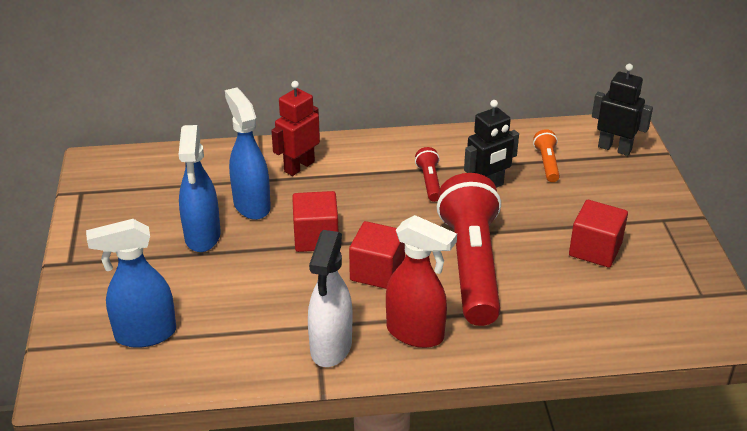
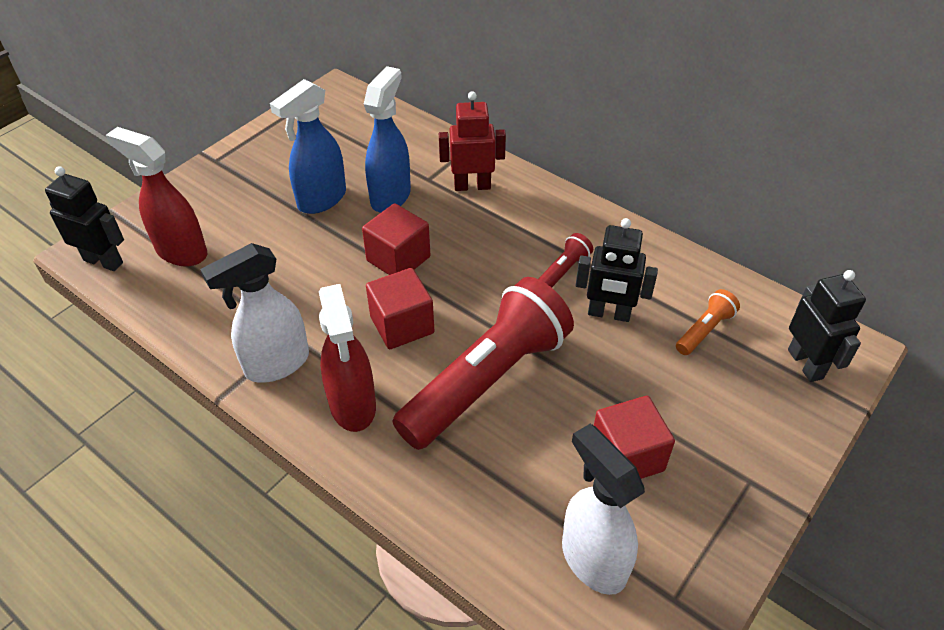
camera: 45 degrees right, 10 degrees up
(88, 381) = (103, 261): none -> black robot
(144, 334) = (181, 252): blue spray bottle -> red spray bottle
(646, 307) = (593, 559): none -> white spray bottle

